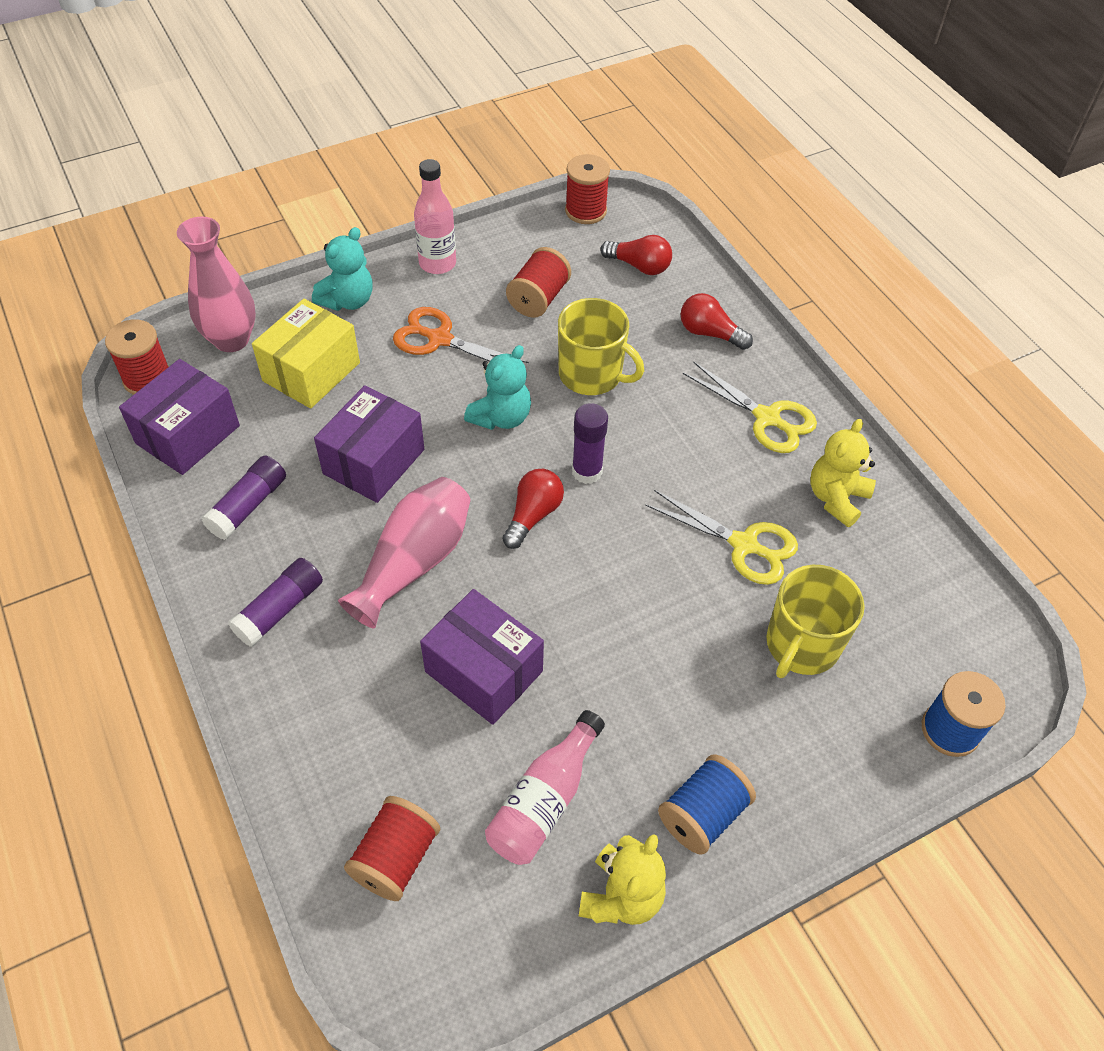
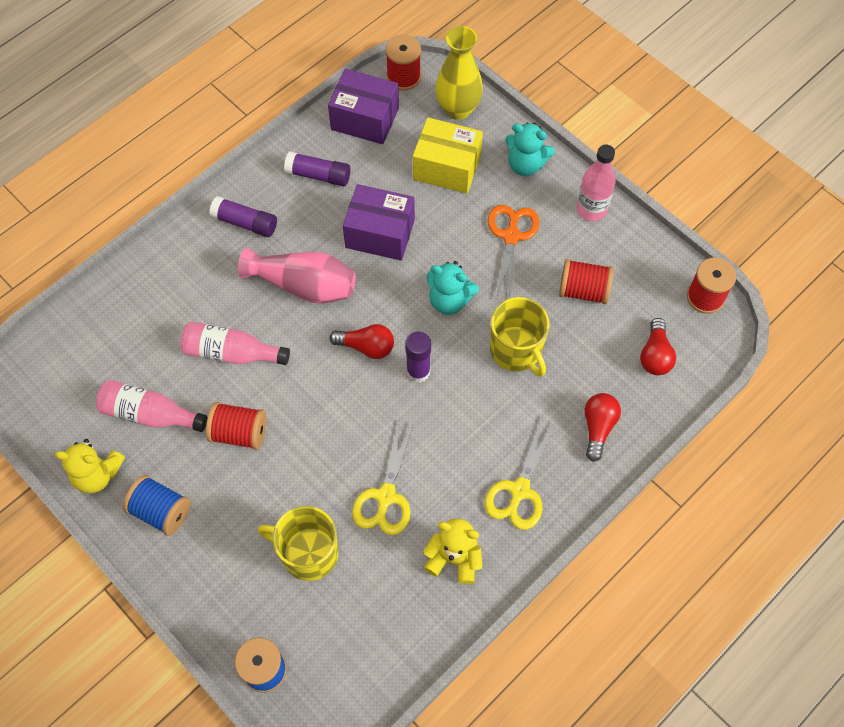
camera: 75 degrees right, 10 degrees up
(231, 339) = (458, 109): pink vase -> yellow vase
(396, 858) = (96, 343): red spool -> red spool (239, 433)
(484, 671) = (232, 353): purple box -> pink bottle
(592, 374) = (516, 350): yellow mug -> yellow mug turned 45 degrees counterclockwise

